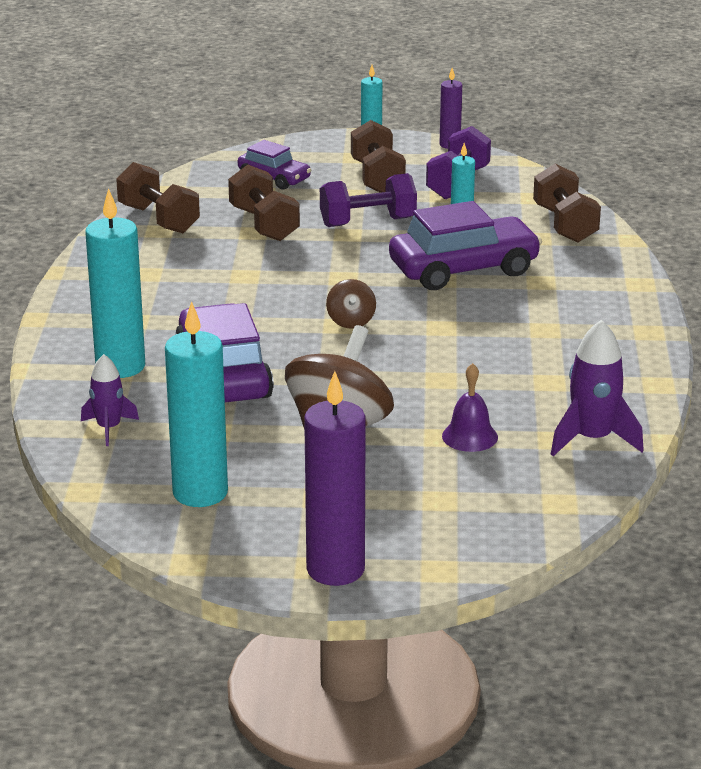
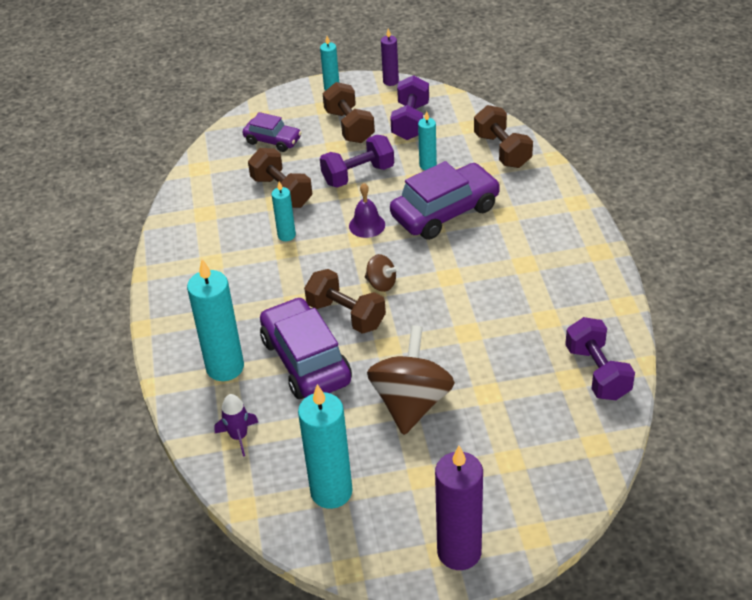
camera: 10 degrees left, 15 degrees up
(158, 219) = (200, 201): brown dumbbell -> brown dumbbell (346, 315)
(251, 263) = (286, 235): none -> turquoise candle
(351, 321) = (381, 284): brown spinning top -> brown spinning top turned 45 degrees counterclockwise
(469, 436) = (509, 388): purple bell -> purple bell (367, 225)
(592, 439) = (597, 372): purple rocket -> purple dumbbell

